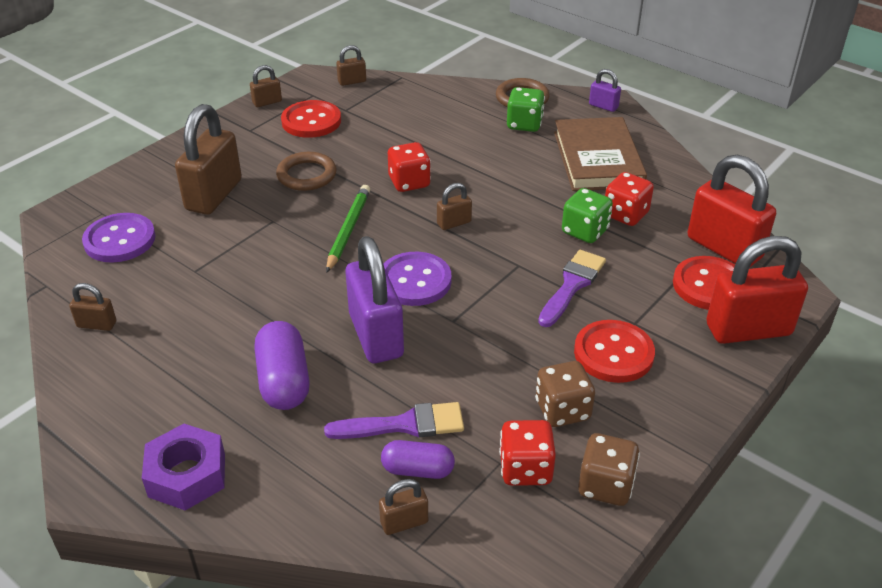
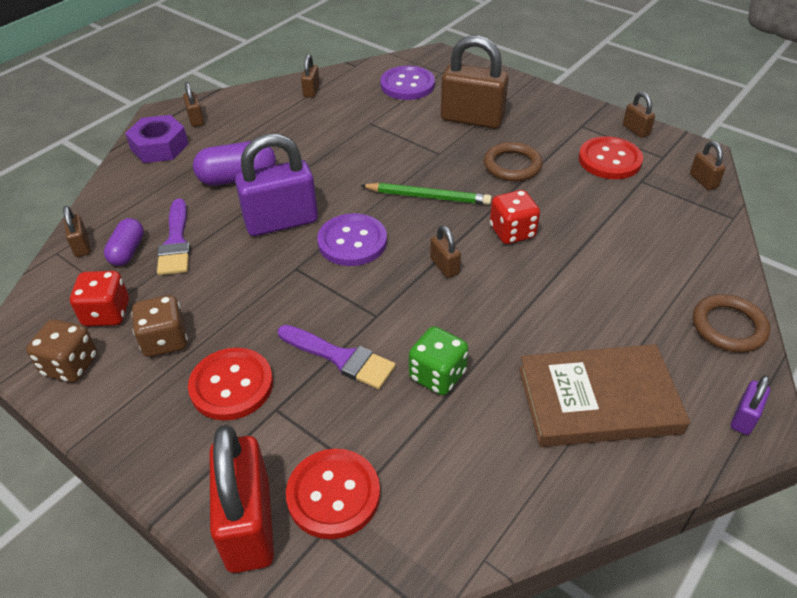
camera: 90 degrees right, 5 degrees up
(126, 442) = (196, 119): none -> brown padlock
(524, 124) = (661, 327): green dice -> none
(625, 214) = (475, 419): red dice -> none
(724, 248) = (410, 526): red padlock -> none

